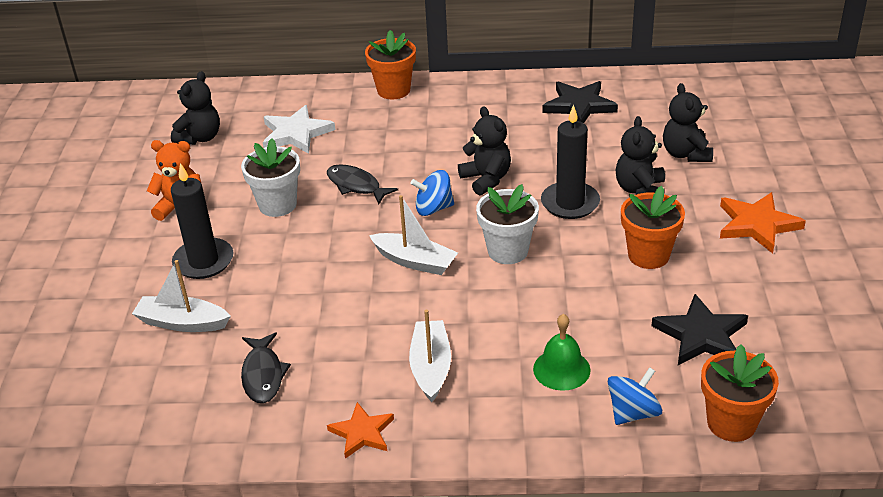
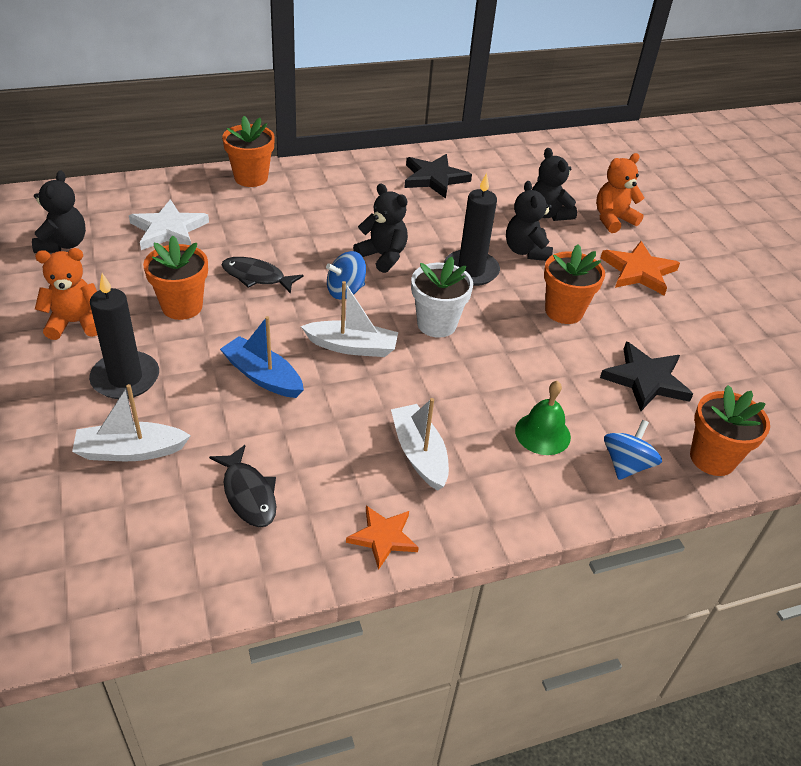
camera: 25 degrees left, 5 degrees up
(277, 205) = (182, 306): white flower pot -> orange flower pot
(321, 276) = (263, 376): none -> blue boat
(758, 167) = (613, 220): none -> orange teddy bear

